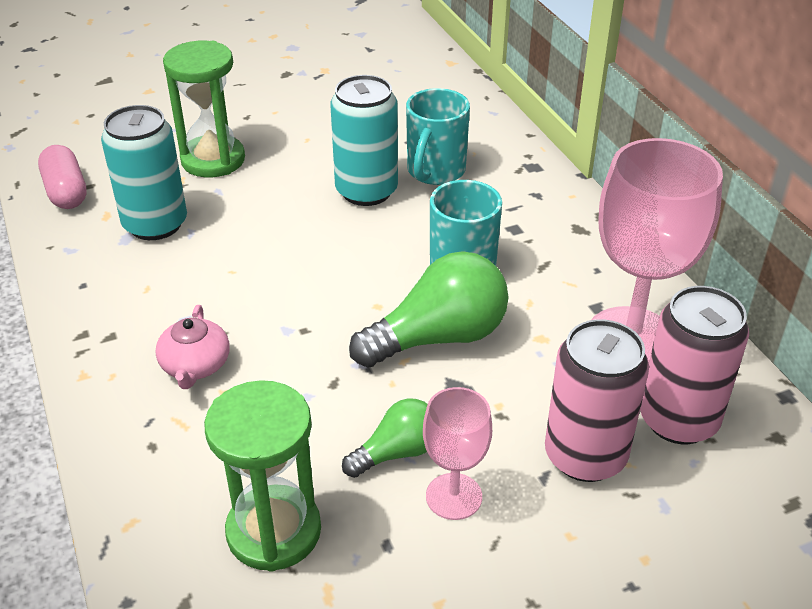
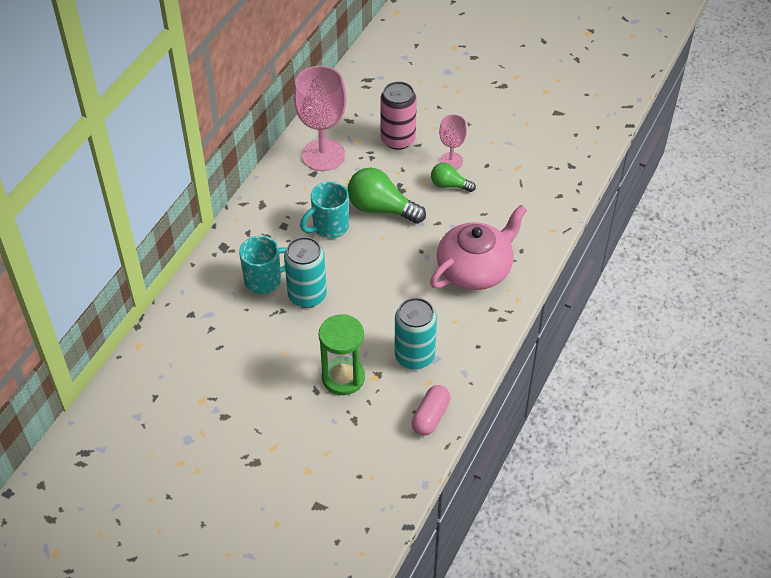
camera: 130 degrees left, 10 degrees up
(195, 365) = (475, 269): pink teapot -> pink teapot, size x2.09
(274, 531) = (513, 194): green hourglass -> none
(678, 420) = (355, 125): pink can -> none

